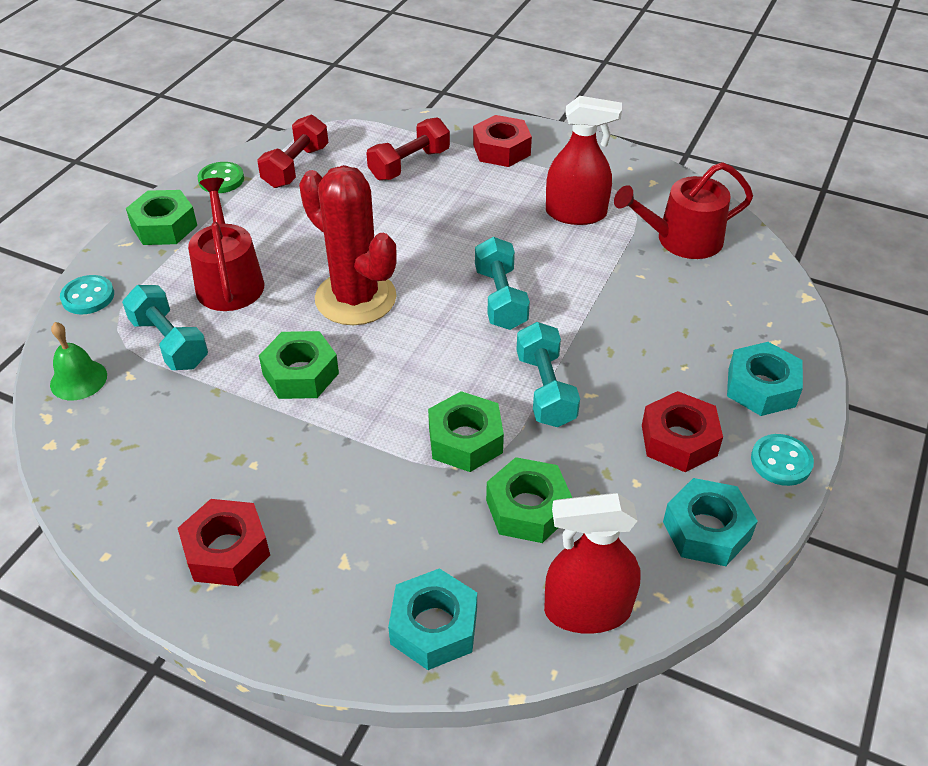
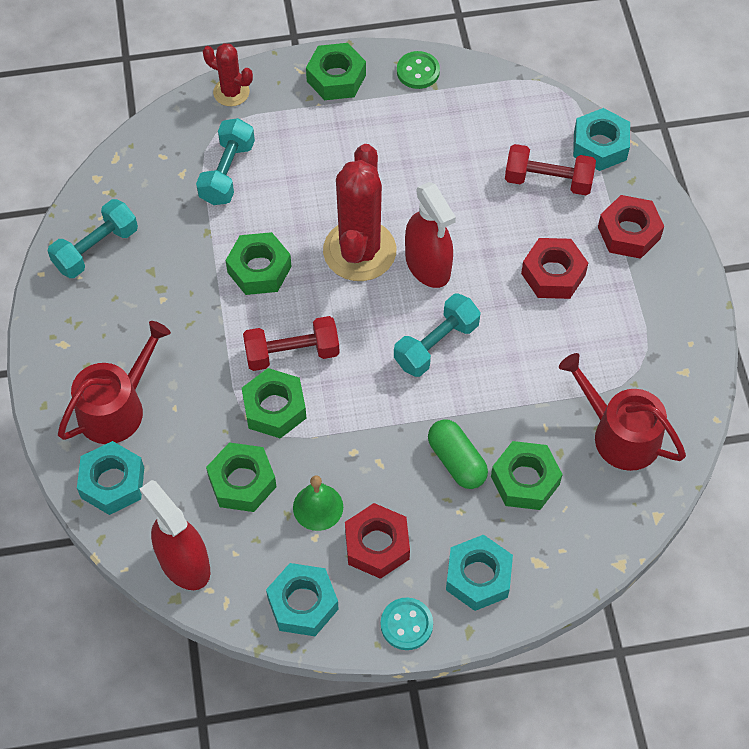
camera: 55 degrees right, 15 degrees up
(78, 379) = (157, 149): green bell -> green bell (318, 507)
(88, 297) = (231, 92): turquoise button -> red cactus
(227, 550) = (89, 333): red nut -> red nut (553, 274)
(229, 281) = (313, 161): red watering can -> red watering can (117, 407)
(296, 167) = (476, 107): red dumbbell -> red dumbbell (292, 353)
(408, 126) = (600, 146): none -> turquoise nut
(545, 389) = (361, 430): turquoise dumbbell -> turquoise dumbbell (96, 249)
(576, 213) = (587, 337): red spray bottle -> red spray bottle (428, 265)
(630, 343) = (456, 461): none -> green capsule
(683, 312) = (525, 480): none -> green nut

